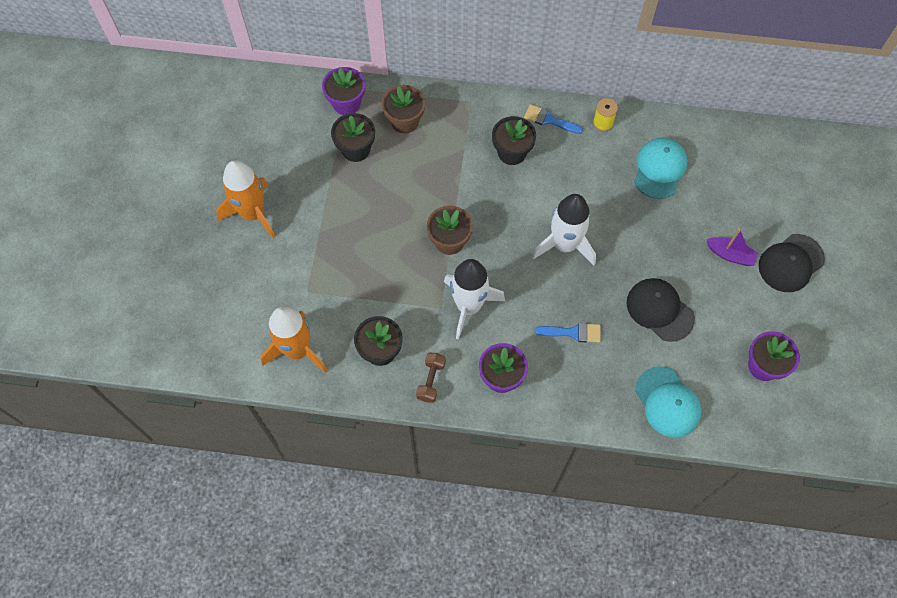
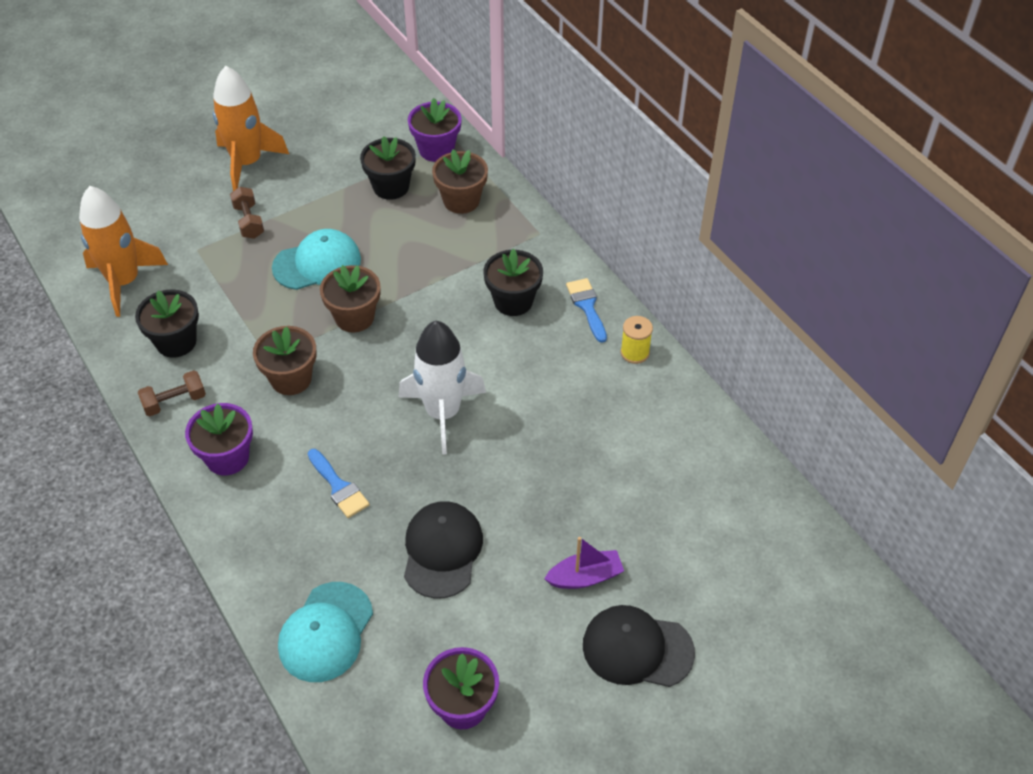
camera: 50 degrees right, 15 degrees down
(310, 246) = (249, 221): none -> brown dumbbell
(469, 306) = (291, 379): white rocket -> brown flower pot
(659, 169) = (630, 438): turquoise cap -> turquoise cap (317, 263)
(730, 255) = (585, 577): purple boat -> purple boat turned 90 degrees counterclockwise

